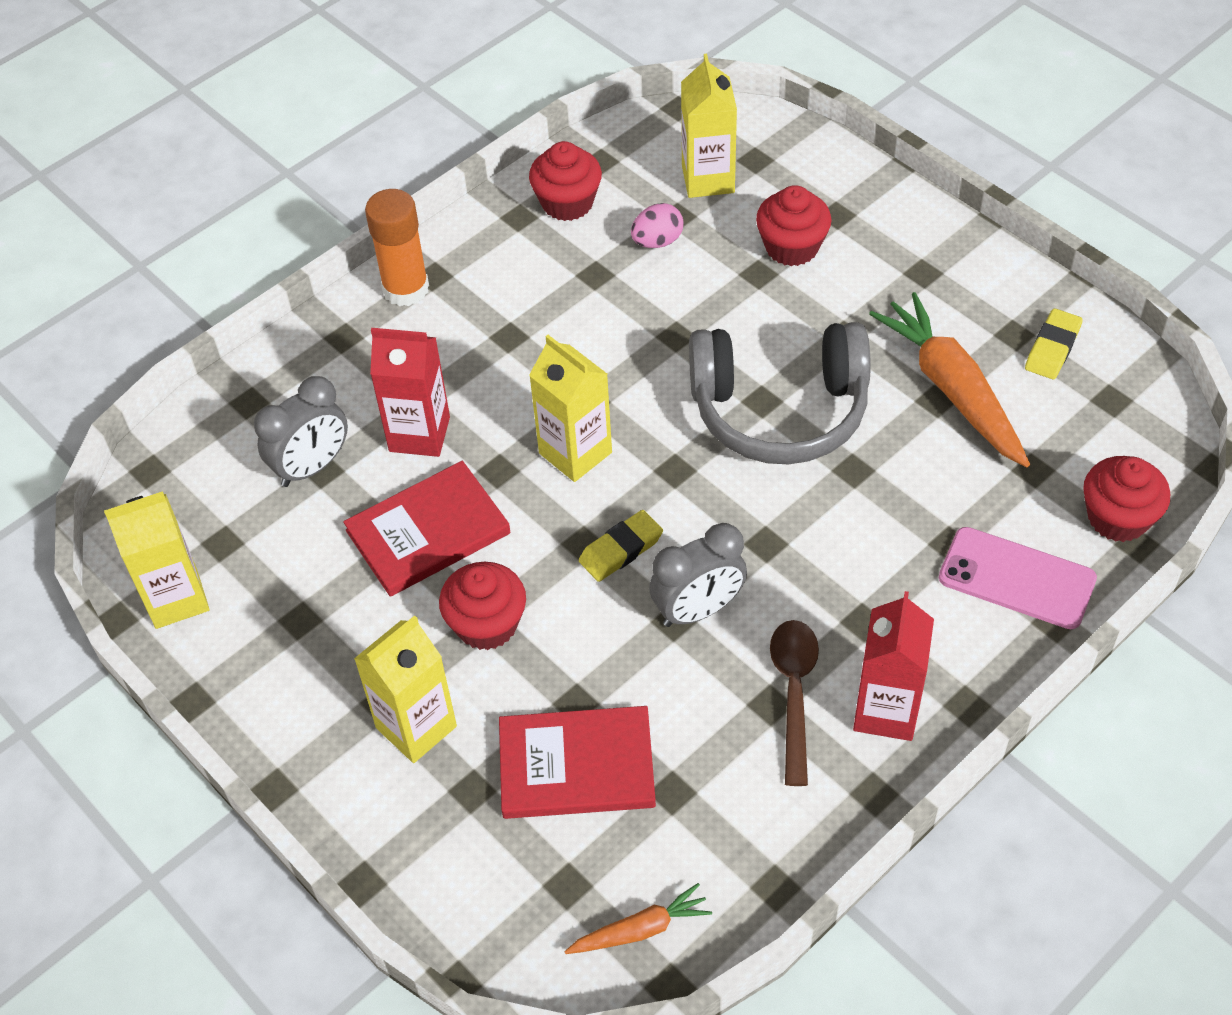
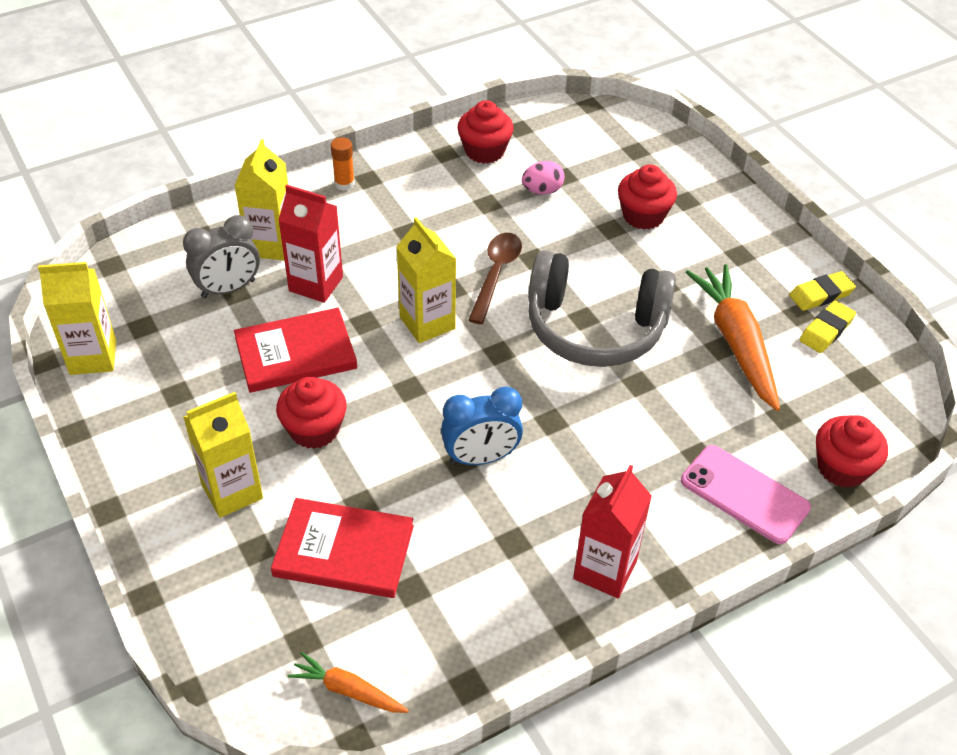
camera: 10 degrees right, 5 degrees down
(406, 289) = (344, 184): orange glue stick -> orange glue stick, size x0.57
(621, 549) = (437, 400): yellow eraser -> yellow eraser (821, 294)
(640, 929) = (348, 690): orange carrot -> orange carrot turned 150 degrees counterclockwise
(698, 610) = (480, 458): grey clock -> blue clock
(708, 179) = (595, 156): yellow carton -> yellow carton (271, 245)
(794, 693) = (535, 538): brown spoon -> brown spoon (496, 274)

